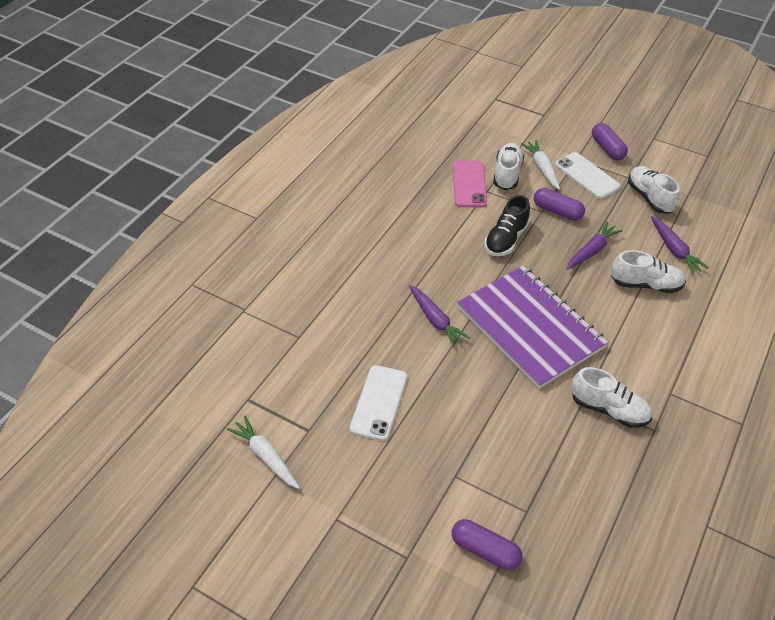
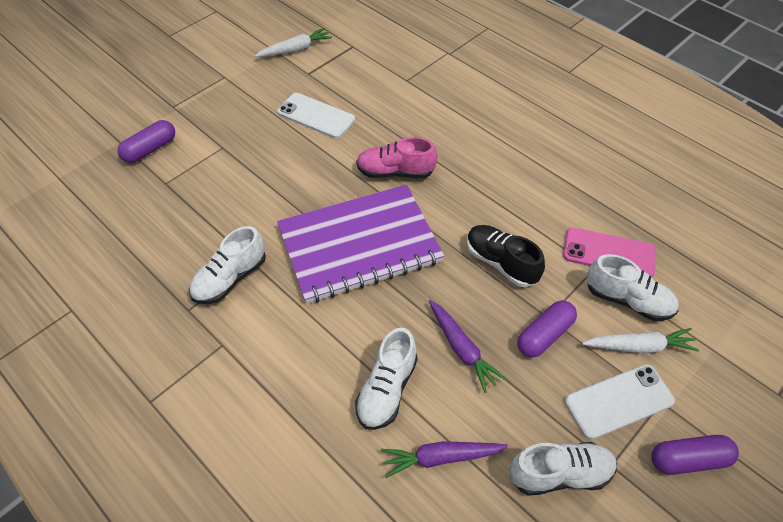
camera: 105 degrees right, 5 degrees up
(435, 320) = (395, 172): purple carrot -> pink shoe

